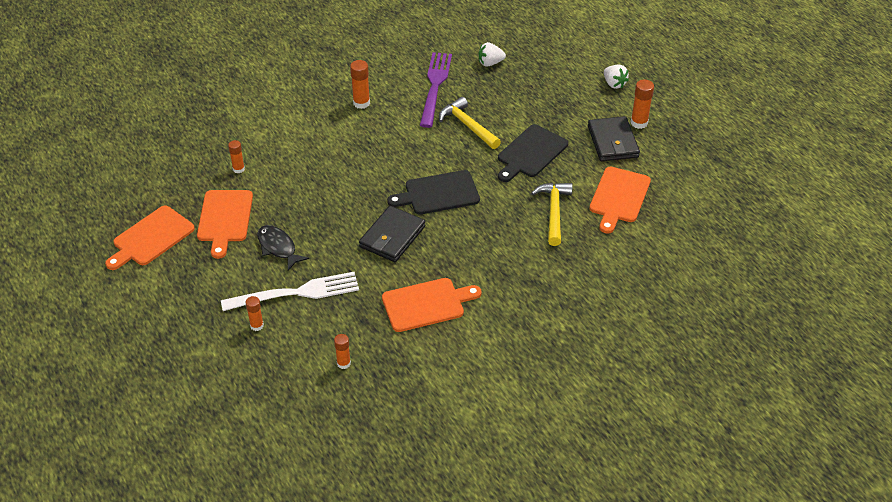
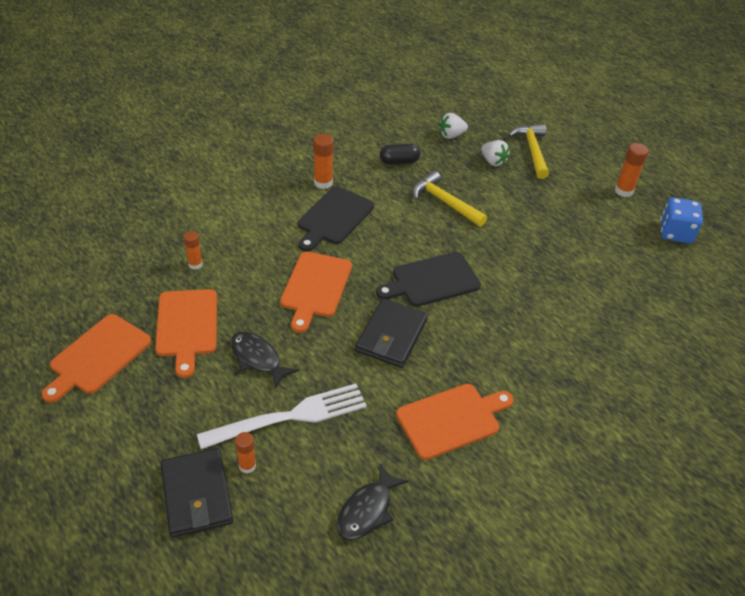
camera: 10 degrees left, 0 degrees up
(343, 363) = (367, 510): orange glue stick -> black fish
(435, 86) = (399, 161): purple fork -> black capsule
(530, 153) = (521, 229): black cutting board -> black cutting board (334, 218)
(554, 212) = (566, 294): yellow hammer -> yellow hammer (532, 151)
(612, 142) = (603, 212): black wallet -> black wallet (196, 495)
(614, 84) = (584, 152): white strawberry -> white strawberry (493, 161)
(619, 197) = (630, 273): orange cutting board -> orange cutting board (315, 287)
(674, 163) = (675, 233): none -> blue dice

